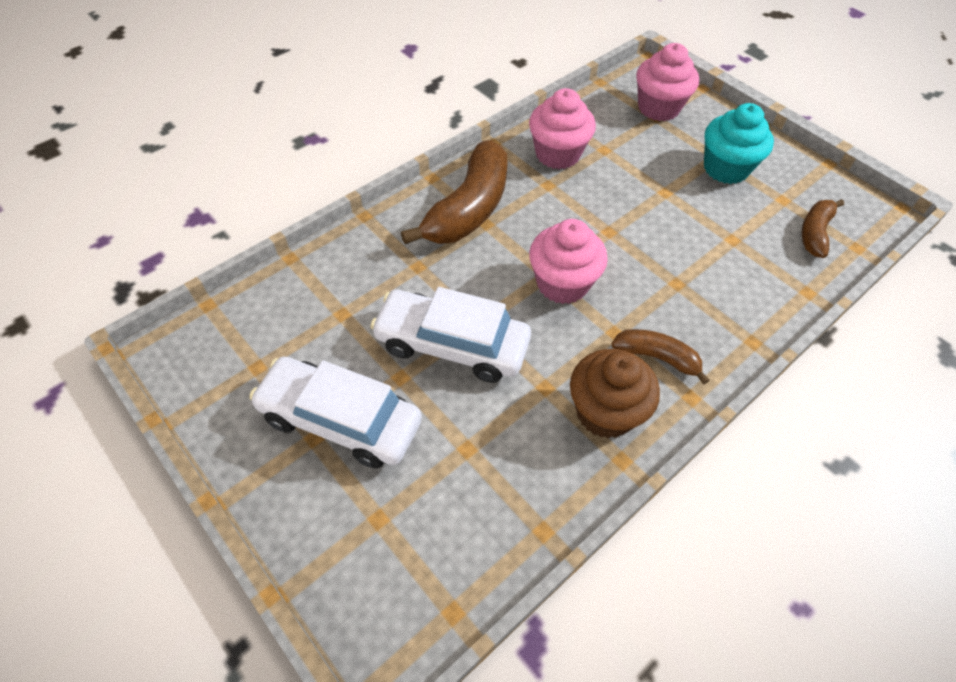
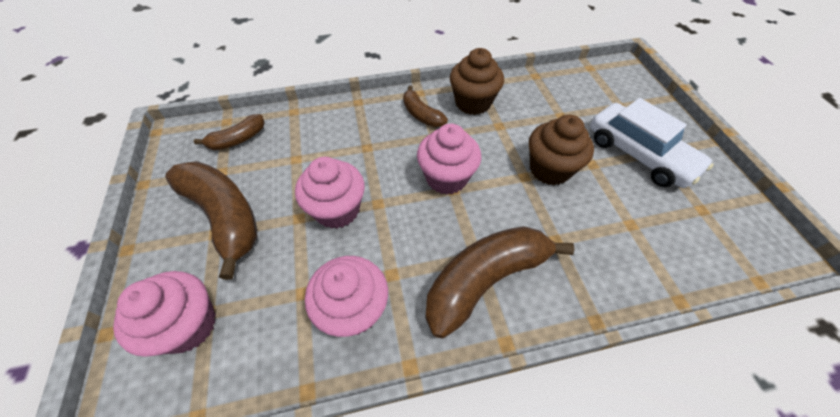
camera: 150 degrees left, 0 degrees up
(452, 345) = (549, 169): white car -> brown cupcake
(639, 210) = (337, 210): none -> pink cupcake
(725, 168) = (224, 216): turquoise cupcake -> brown banana

